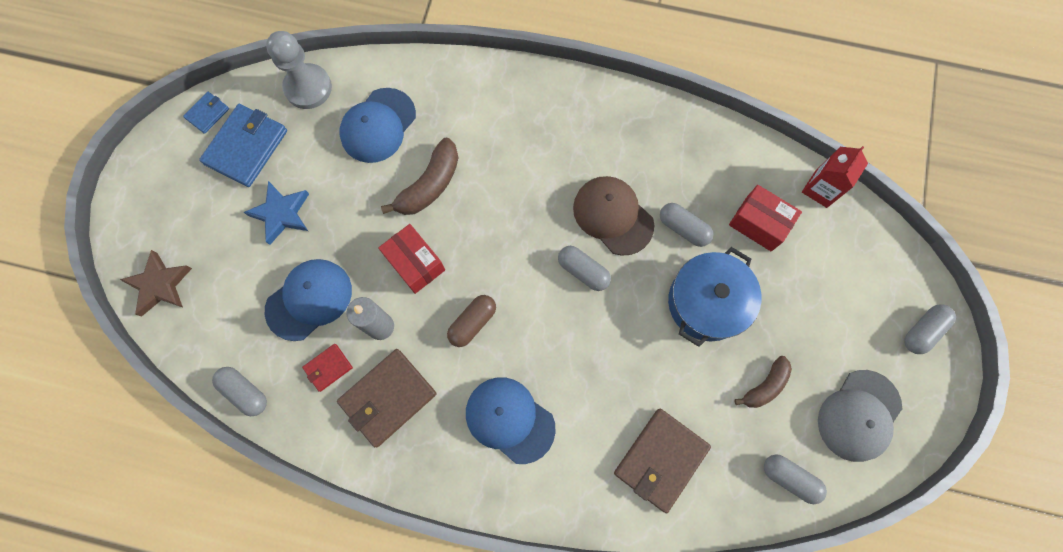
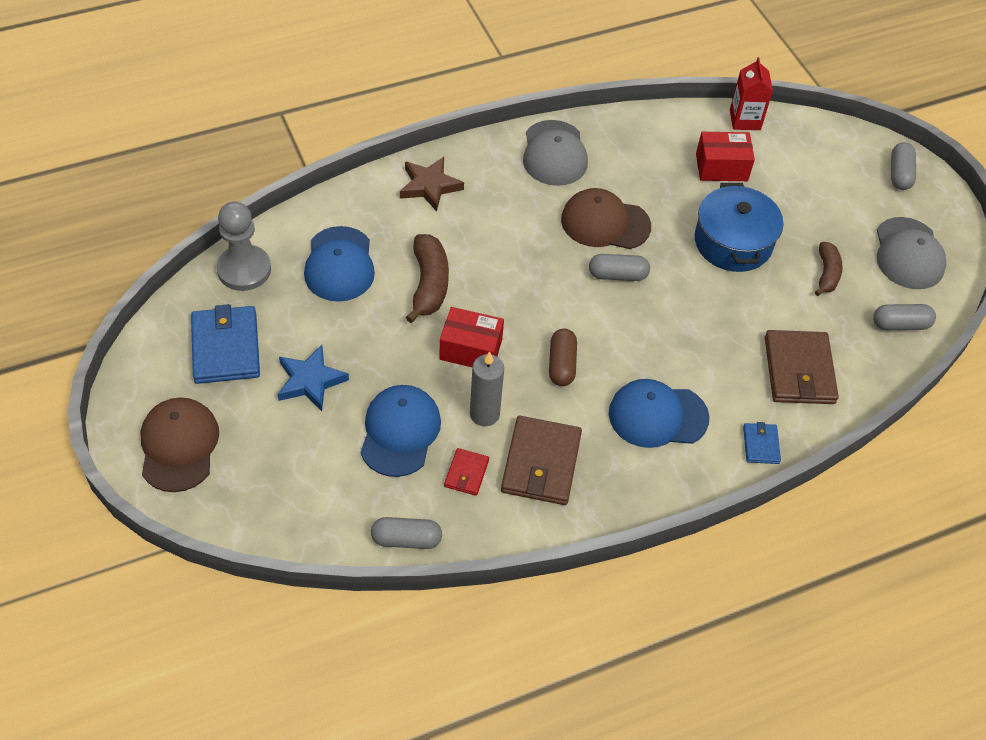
camera: 40 degrees left, 20 degrees down
(157, 208) = (179, 446): none -> brown cap
(160, 285) = (241, 505): brown star -> brown star (430, 186)
(207, 113) = (160, 341): blue wallet -> blue wallet (761, 445)
(624, 124) = (554, 153): none -> grey cap
(683, 228) = (668, 201): grey capsule -> none

